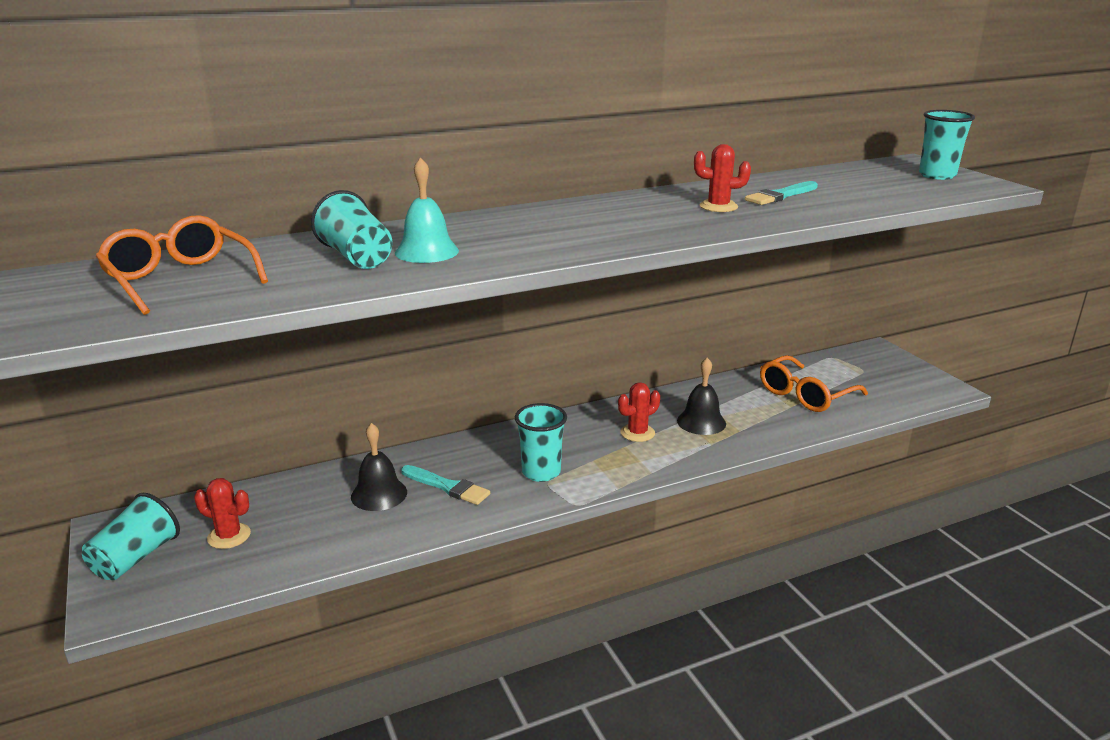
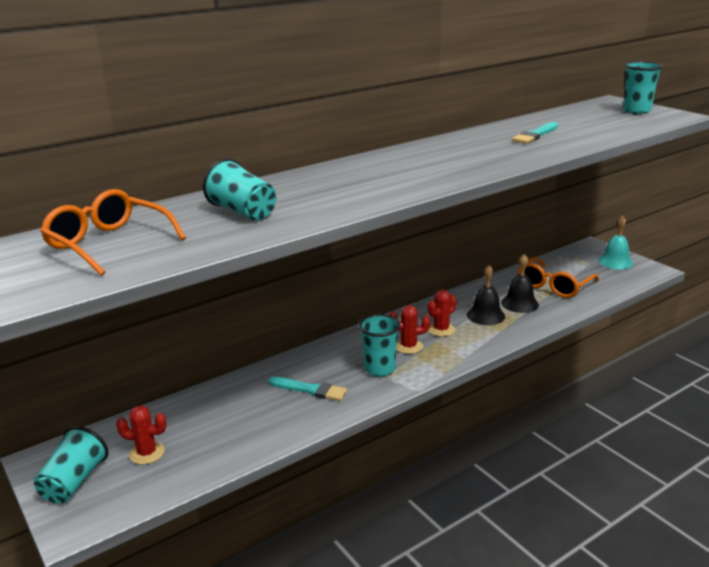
camera: 10 degrees left, 0 degrees up
(379, 494) = (257, 403): black bell -> black bell (519, 303)
(426, 251) = (296, 202): turquoise bell -> turquoise bell (615, 262)
(718, 207) = (495, 147): red cactus -> red cactus (409, 346)

